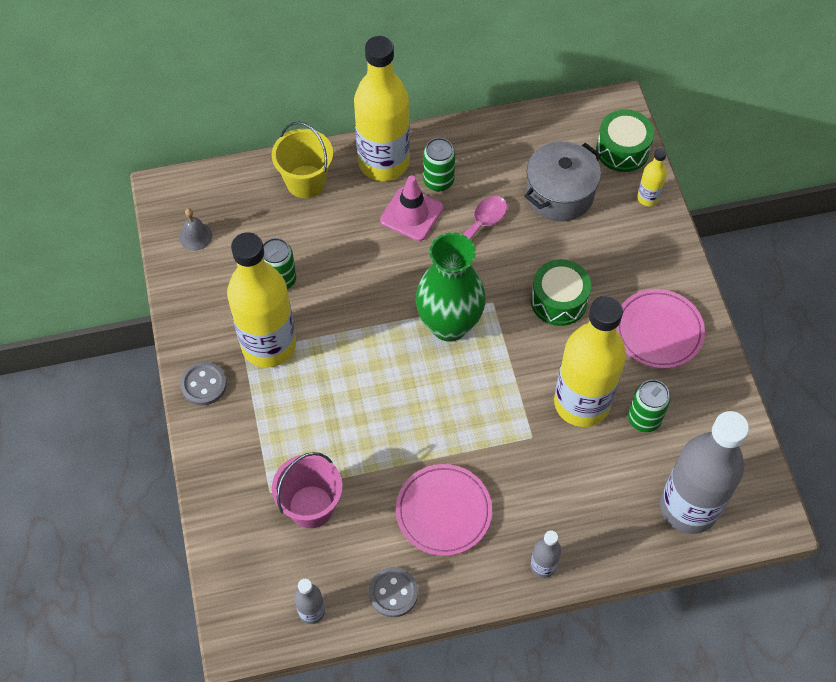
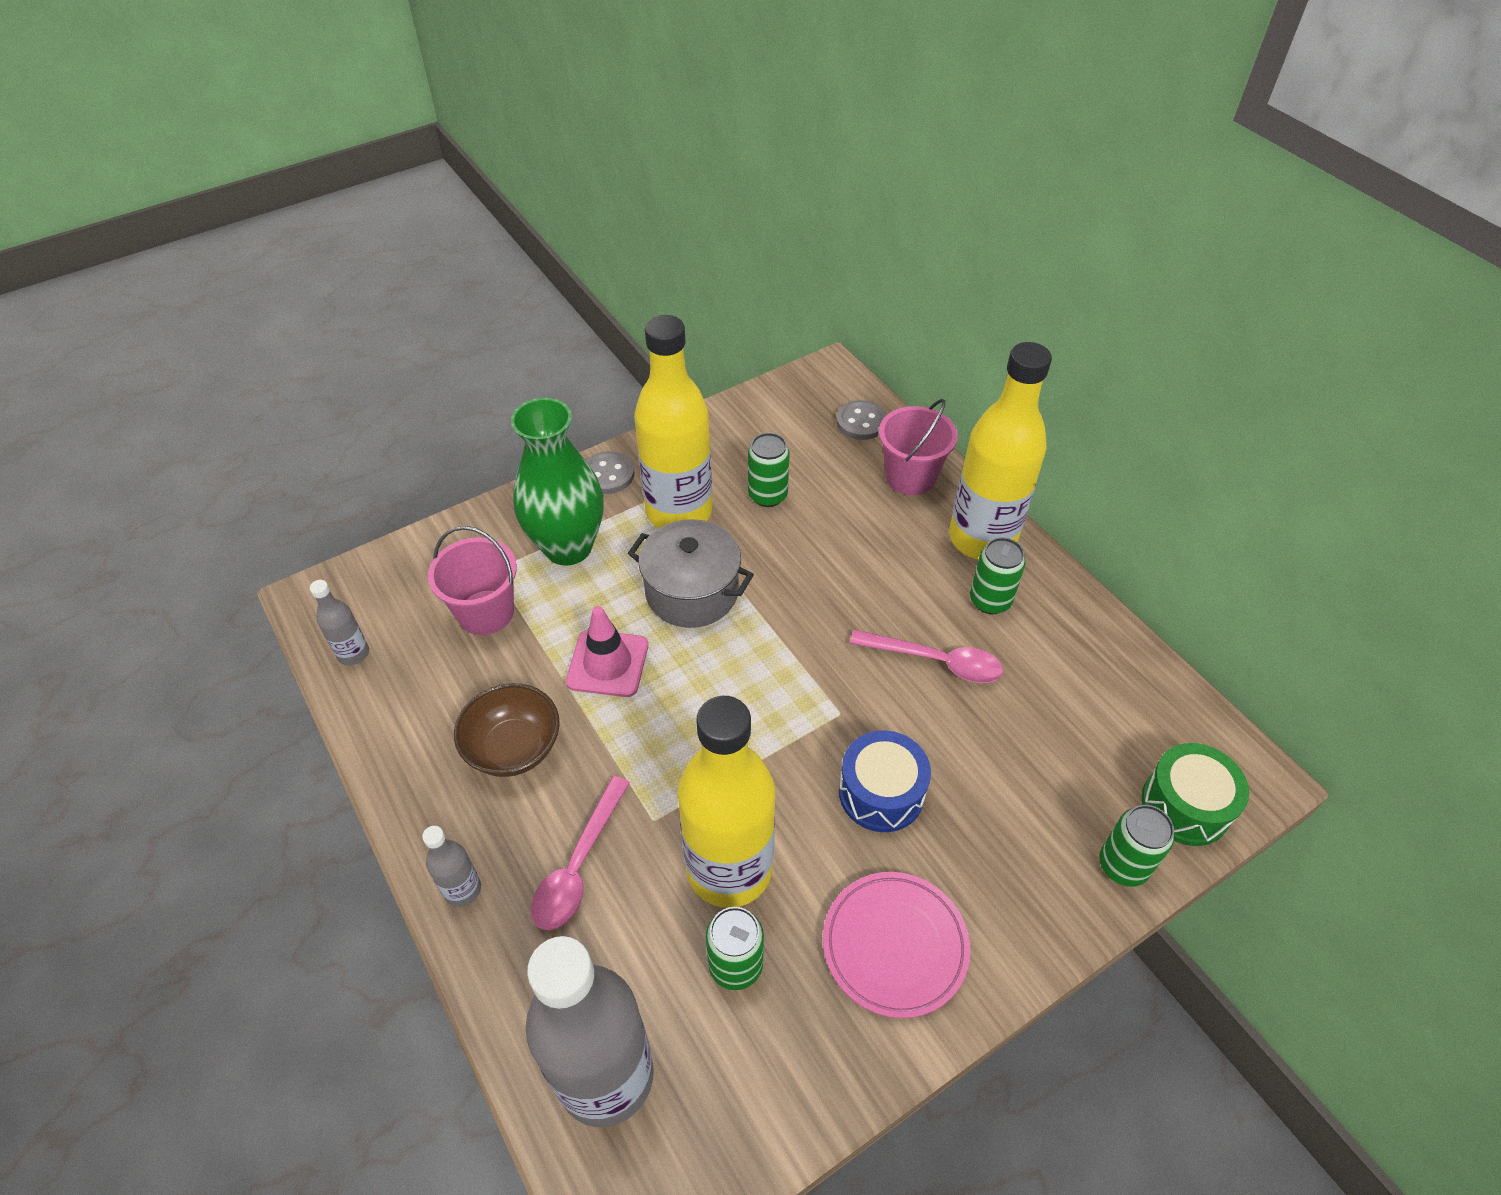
camera: 70 degrees right, 10 degrees down
(195, 236) = (787, 411): grey bell -> none
(306, 181) = (910, 477): yellow bucket -> pink bucket
(393, 593) = (391, 727): grey button -> grey button (861, 422)
(411, 214) = (924, 588): pink traffic cone -> pink traffic cone (607, 663)
(443, 511) = (514, 748): pink plate -> brown bowl
(449, 325) = (783, 675): green vase -> green vase (568, 547)
(549, 490) = (578, 865): none -> pink spoon
(559, 194) = (1056, 744): grey pot -> grey pot (692, 592)
(559, 301) = (881, 793): green drum -> blue drum
(648, 198) = (1123, 865): yellow bottle -> green can

